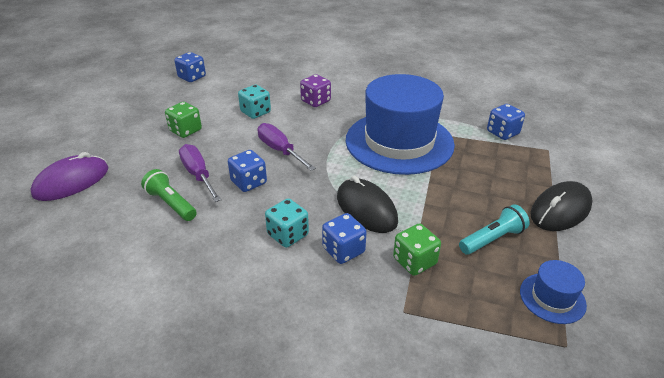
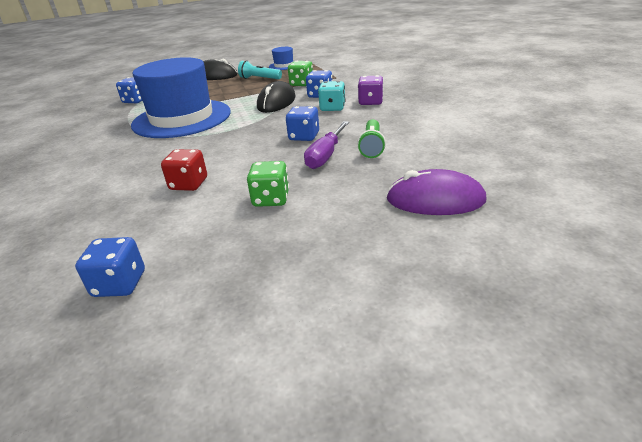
camera: 125 degrees left, 5 degrees down
(255, 112) = (189, 184): turquoise dice -> red dice
(280, 150) = (246, 145): purple screwdriver -> none
(315, 101) = (134, 168): purple dice -> purple dice (370, 102)

